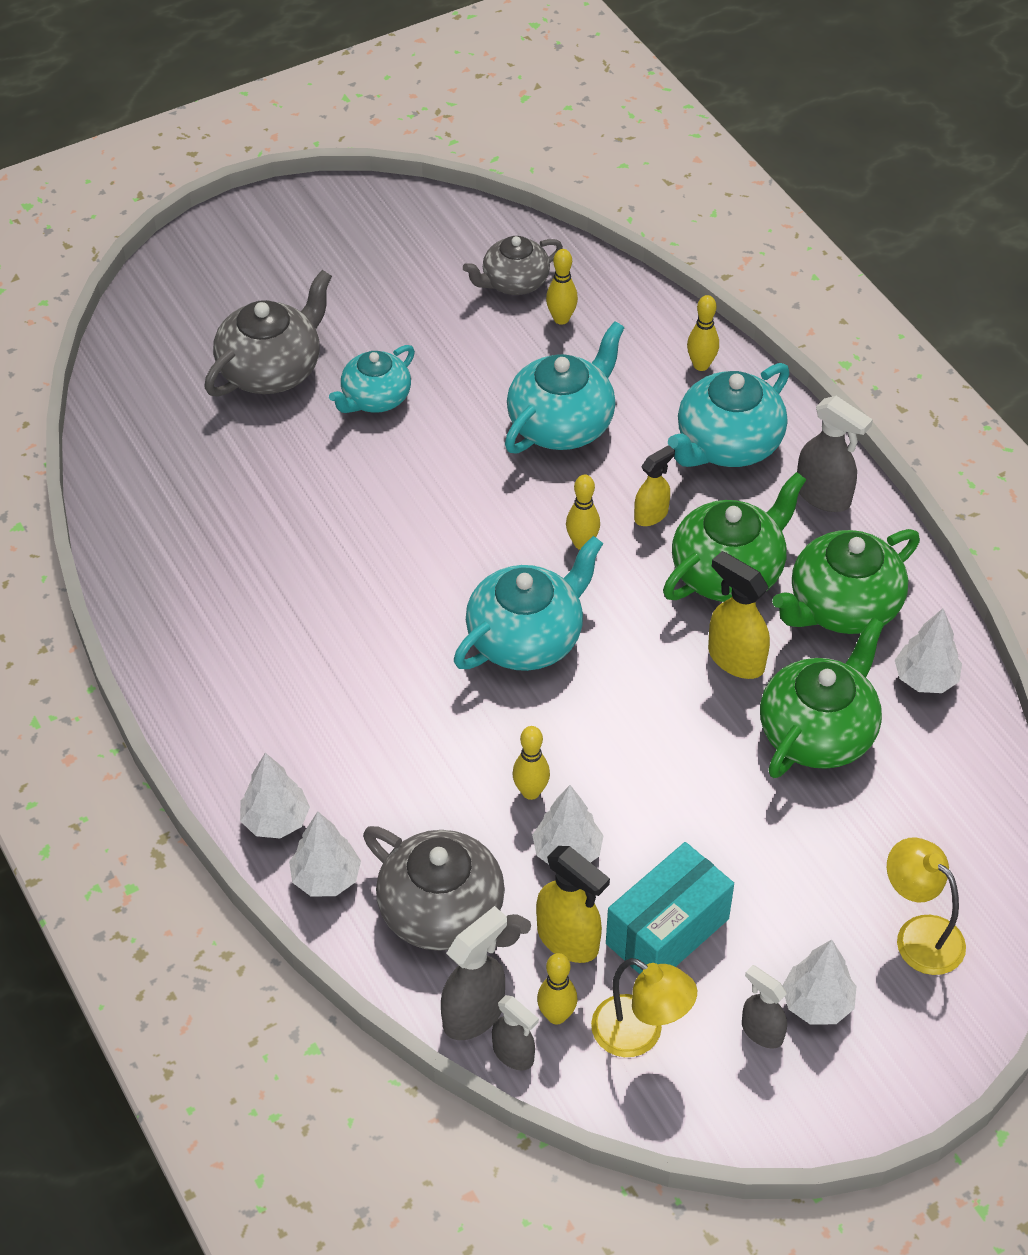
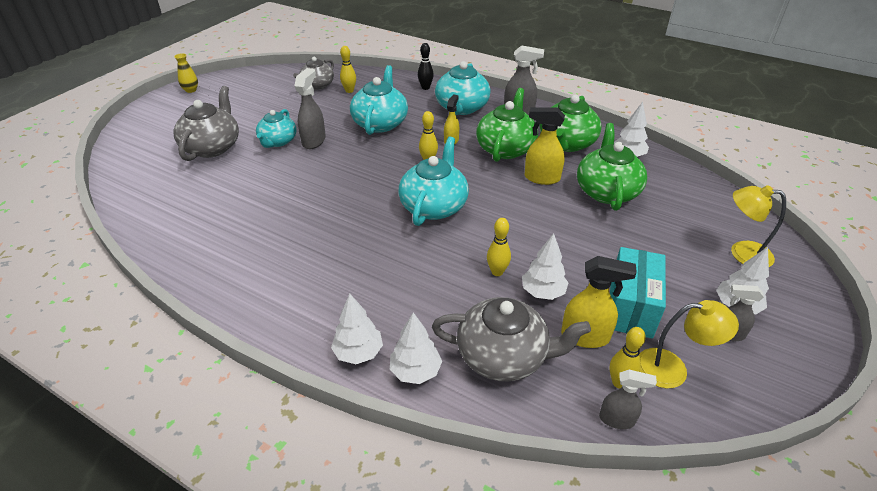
camera: 30 degrees left, 10 degrees down
(300, 211) = (191, 90): none -> yellow vase
(474, 1014) = (572, 407): grey spray bottle -> grey spray bottle (314, 141)
(701, 365) = (425, 88): yellow bowling pin -> black bowling pin

